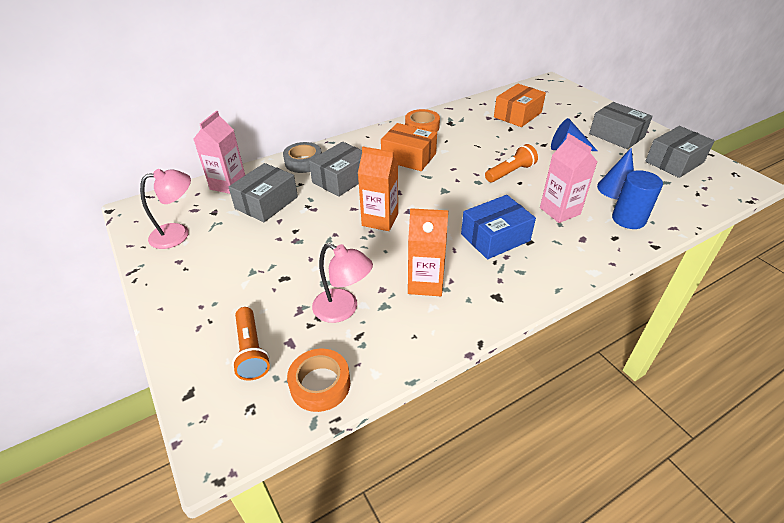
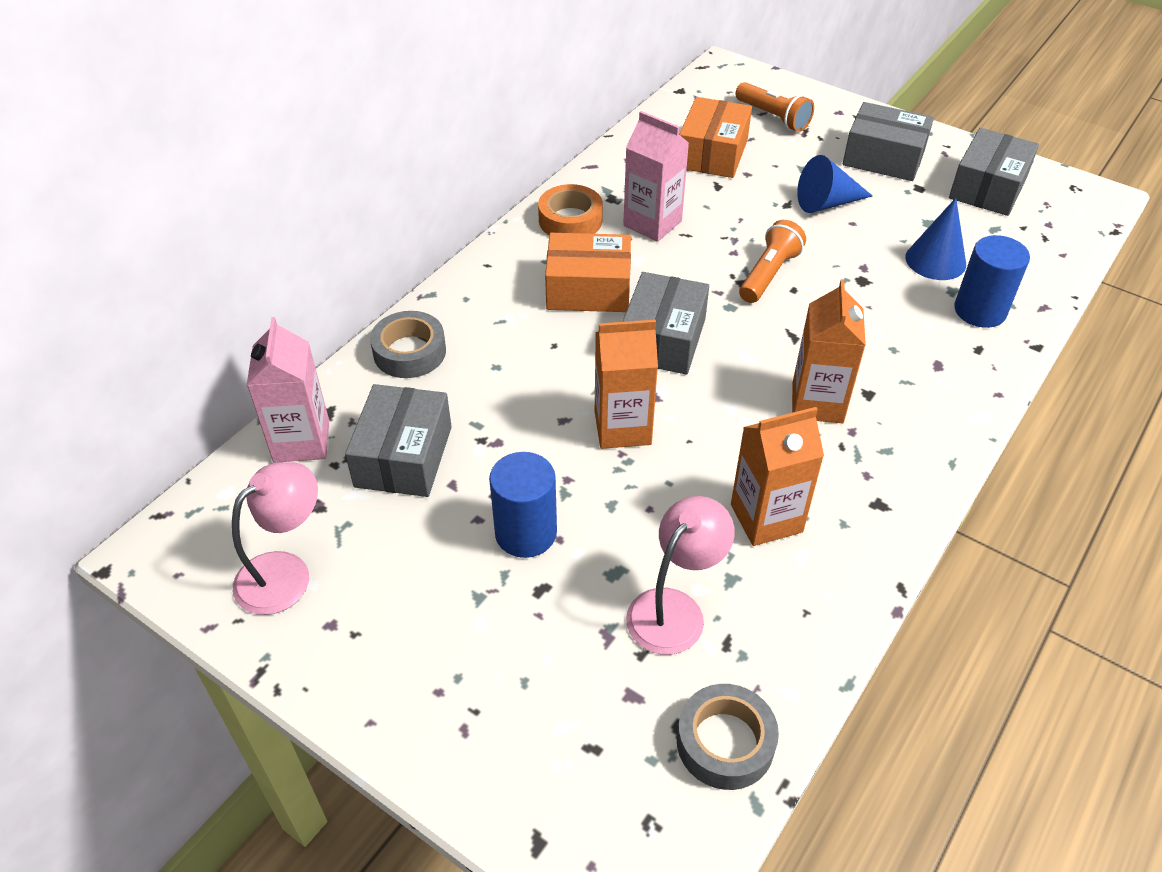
camera: 25 degrees left, 5 degrees up
(251, 351) = (583, 733): orange flashlight -> orange flashlight (773, 117)
(296, 251) = (526, 533): none -> blue cylinder
(320, 384) = (725, 742): orange tape -> grey tape
(341, 179) = (503, 367): grey box -> grey box (663, 339)
(343, 309) = (674, 609): pink lamp -> pink lamp turned 60 degrees counterclockwise
(495, 237) = (817, 403): blue box -> orange carton
(559, 211) = (880, 325): pink carton -> pink carton (652, 223)

